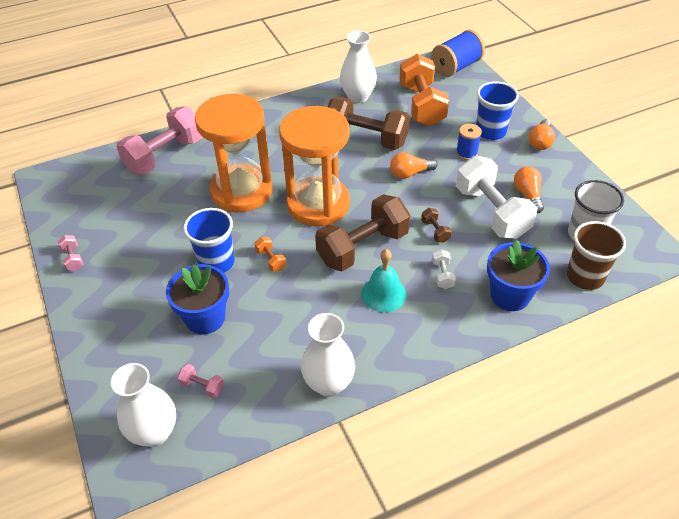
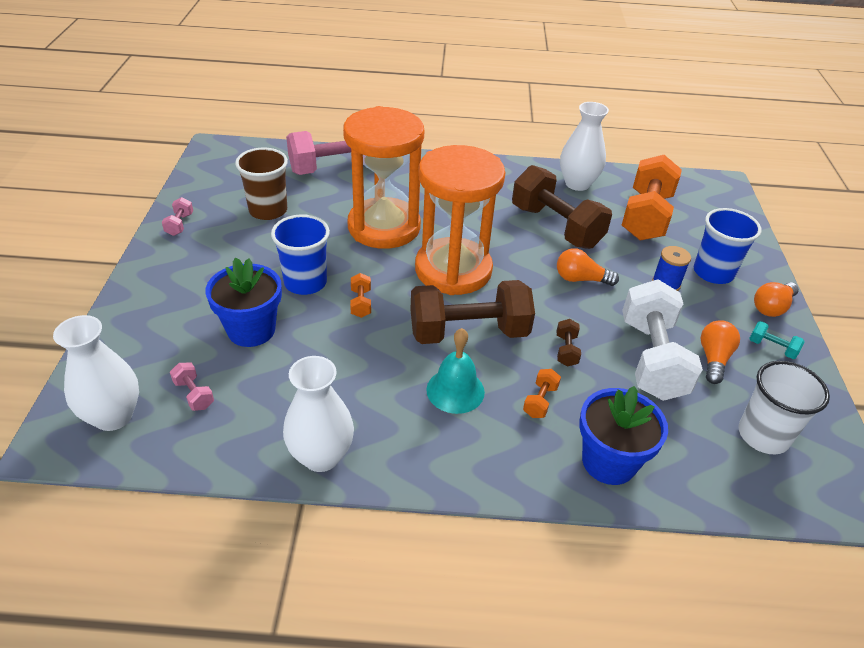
camera: 25 degrees right, 5 degrees down
(442, 275) = (540, 401): white dumbbell -> orange dumbbell
(456, 67) = (716, 193): blue spool -> none
(556, 171) = (772, 348): none -> turquoise dumbbell
(585, 276) = (728, 485): brown cup -> brown cup (268, 210)

